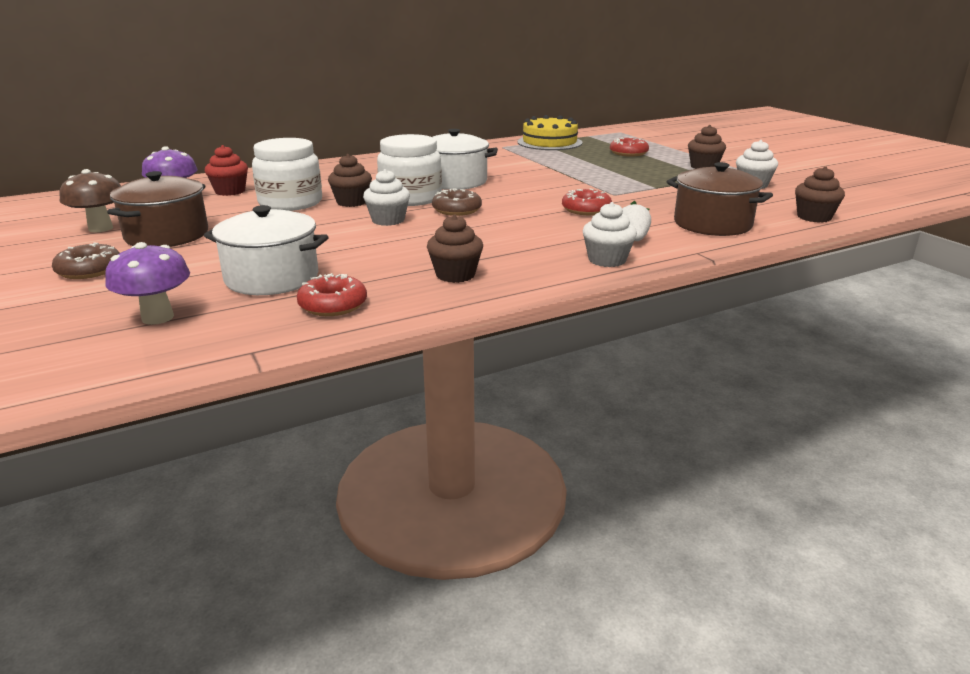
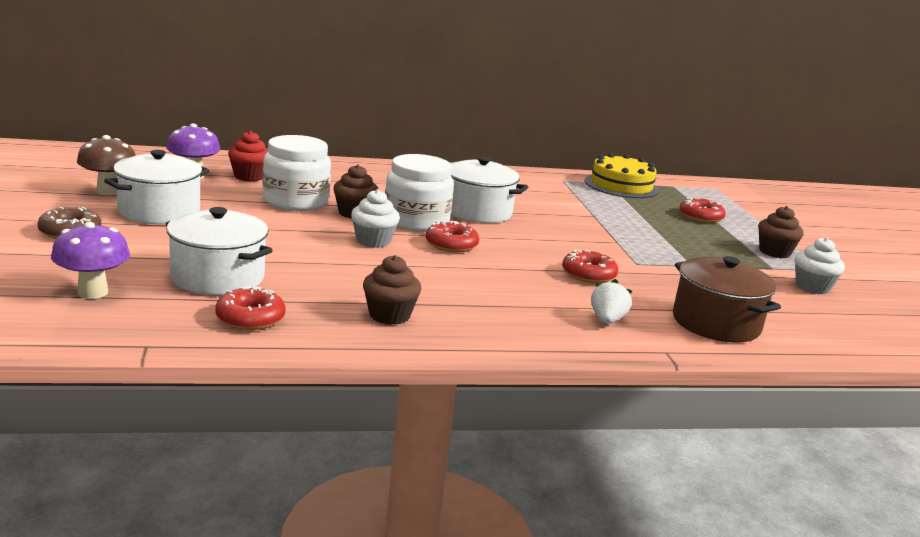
camera: 15 degrees right, 5 degrees down
(167, 235) = (159, 211): brown pot -> white pot
(457, 210) = (451, 245): brown donut -> red donut
(607, 260) = (558, 337): white cupcake -> none
(814, 217) = (847, 343): brown cupcake -> none

